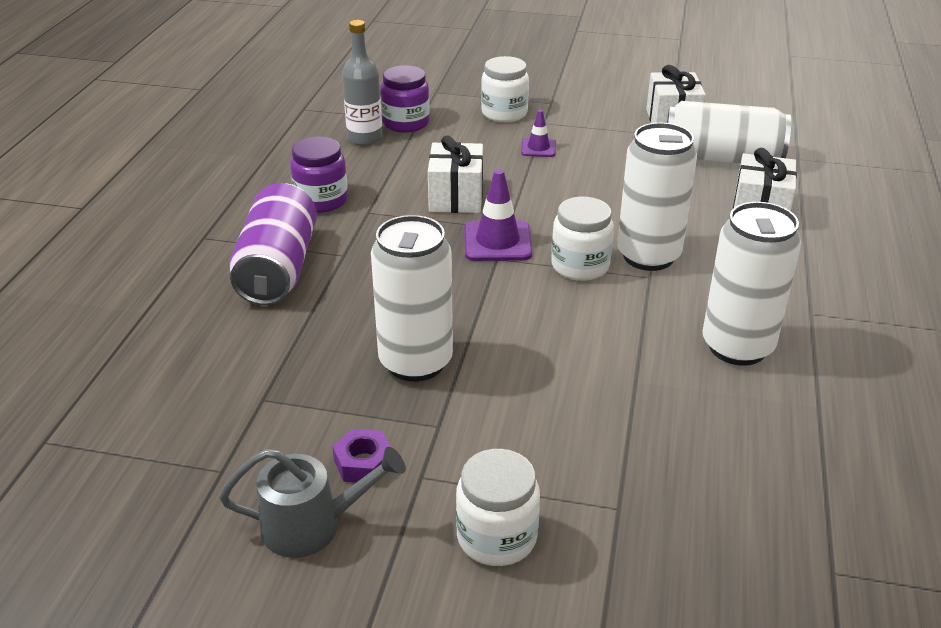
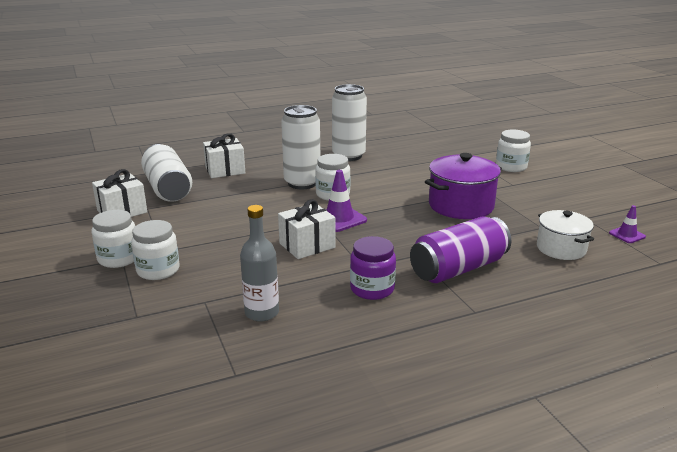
camera: 125 degrees left, 10 degrees down
(198, 375) = (561, 248): none -> white pot
(313, 526) = (566, 193): grey watering can -> none
(363, 463) = (527, 195): purple nut -> none
(406, 123) = (215, 305): purple jar -> none
(415, 362) = (461, 206): white can -> purple pot
(538, 148) = (207, 241): purple traffic cone -> purple traffic cone (627, 235)
(552, 101) = (118, 258): none -> white jar

